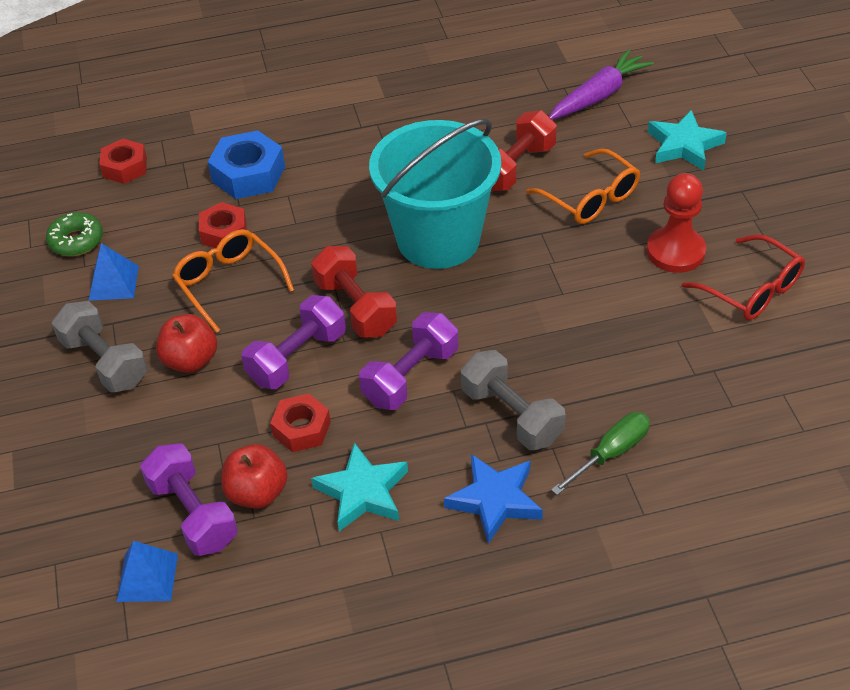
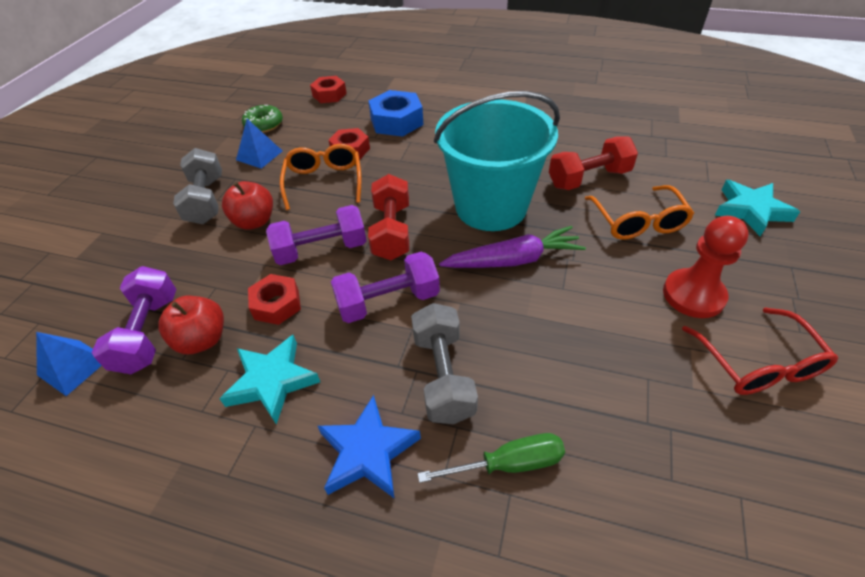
camera: 30 degrees right, 0 degrees up
(598, 95) = (692, 151): purple carrot -> purple carrot (513, 260)

